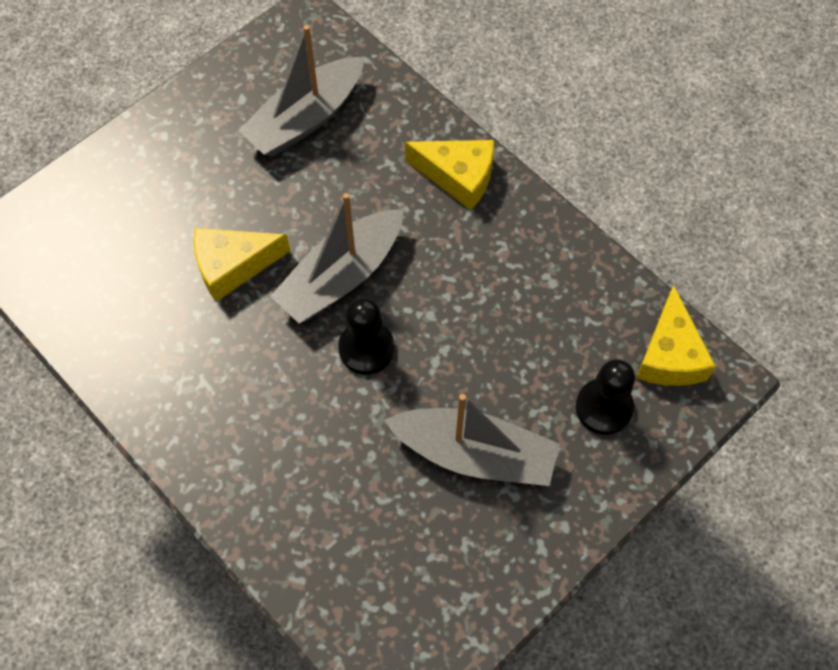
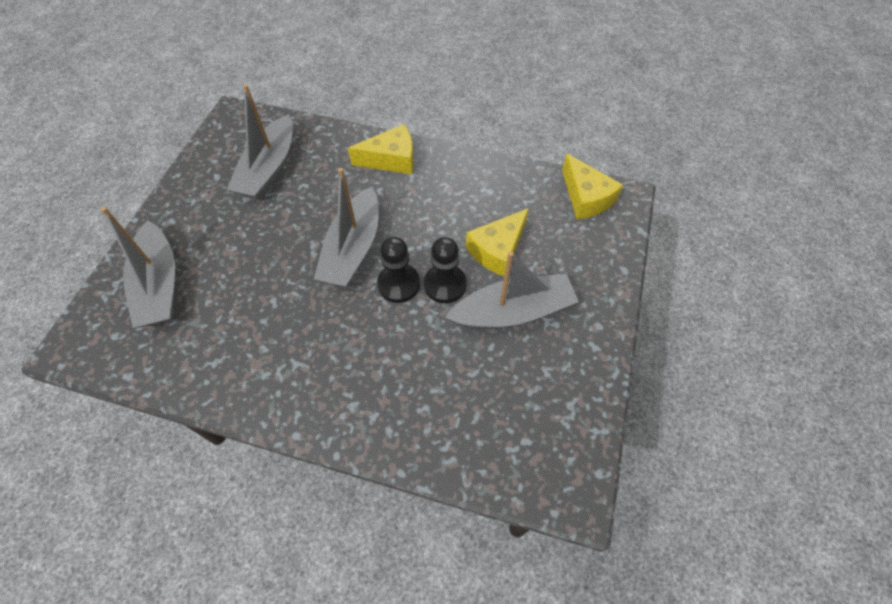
camera: 30 degrees left, 5 degrees down
(113, 213) = (159, 285): none -> grey boat
(233, 266) = (272, 278): yellow cheese -> yellow cheese (497, 250)
(604, 407) = (570, 245): black pawn -> black pawn (445, 285)

